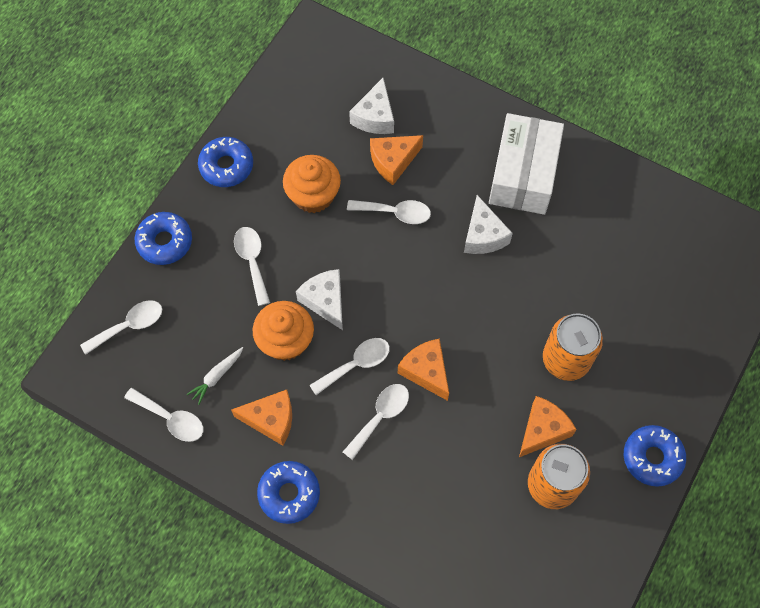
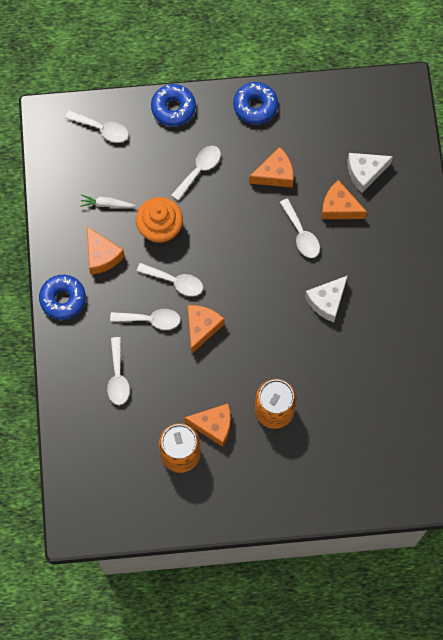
camera: 55 degrees right, 5 degrees up
(171, 419) = (60, 197): white spoon -> white spoon (118, 377)
(313, 195) = (275, 174): orange cupcake -> orange cheese
(325, 301) = (205, 233): white cheese -> none
(523, 174) = (394, 298): white box -> none
(652, 457) = (244, 506): blue donut -> none

